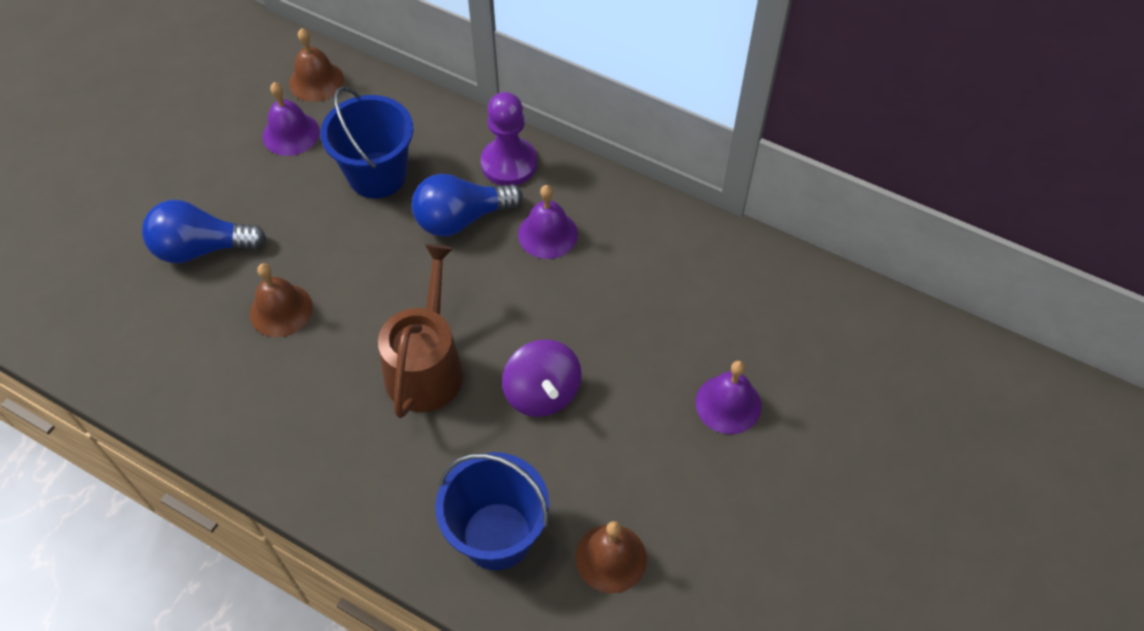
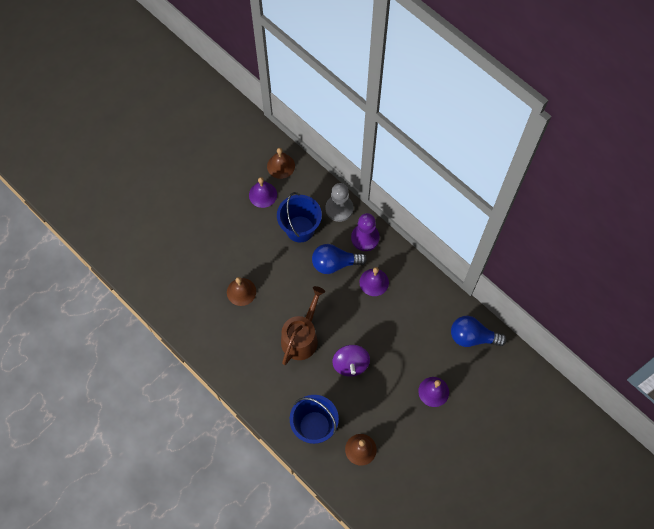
camera: 15 degrees right, 10 degrees up
(202, 248) = (210, 249): blue light bulb -> blue light bulb (472, 337)
(446, 126) = (339, 209): none -> grey pawn

